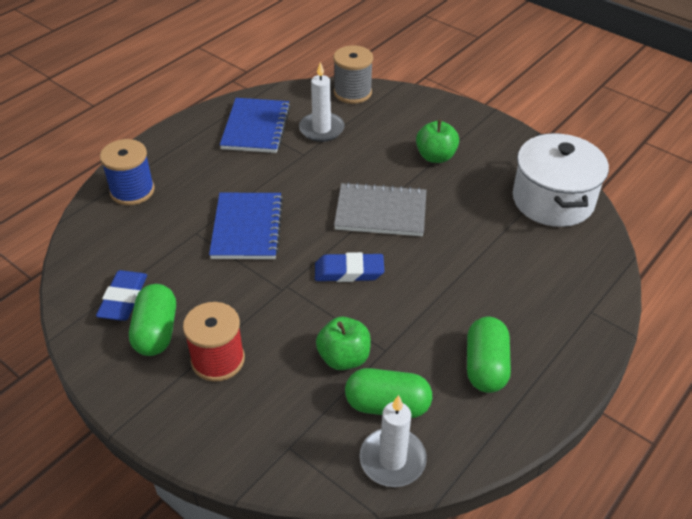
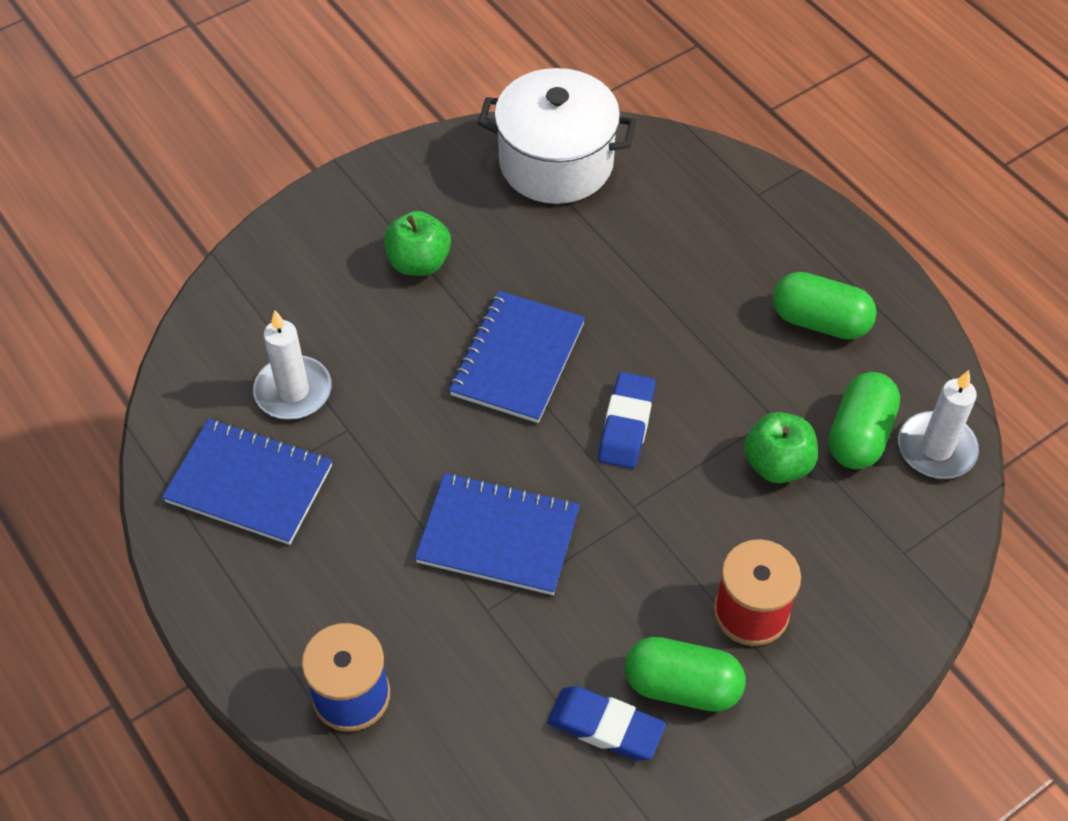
camera: 75 degrees left, 10 degrees up
(352, 93) = (212, 327): grey spool -> none
(381, 212) = (518, 359): grey notebook -> blue notebook

